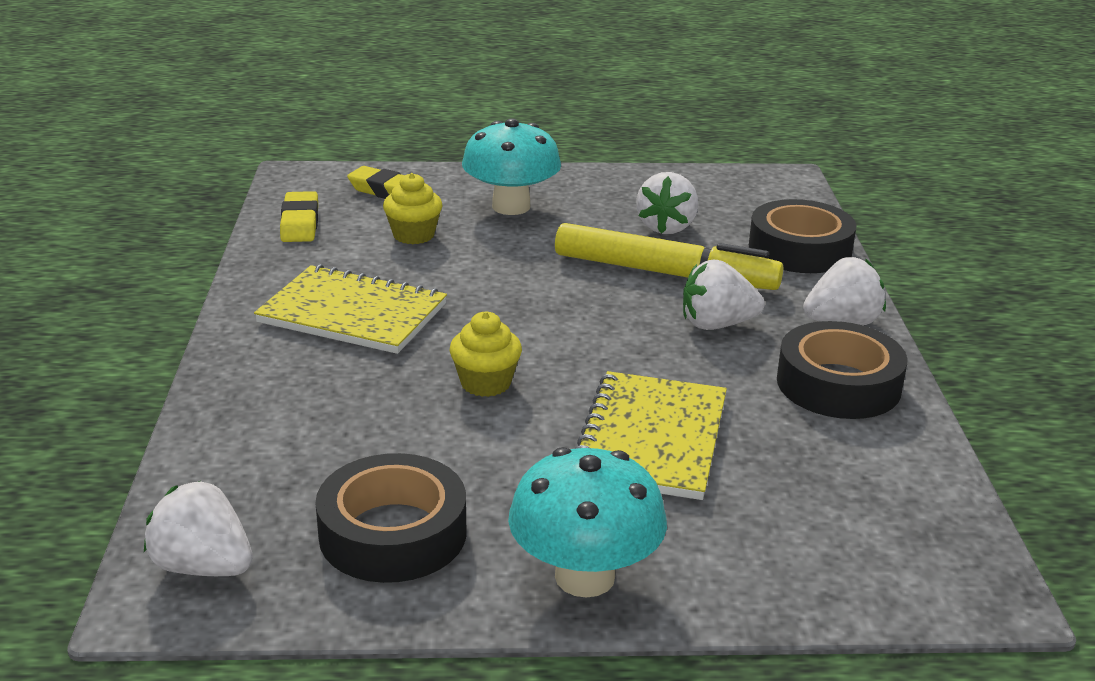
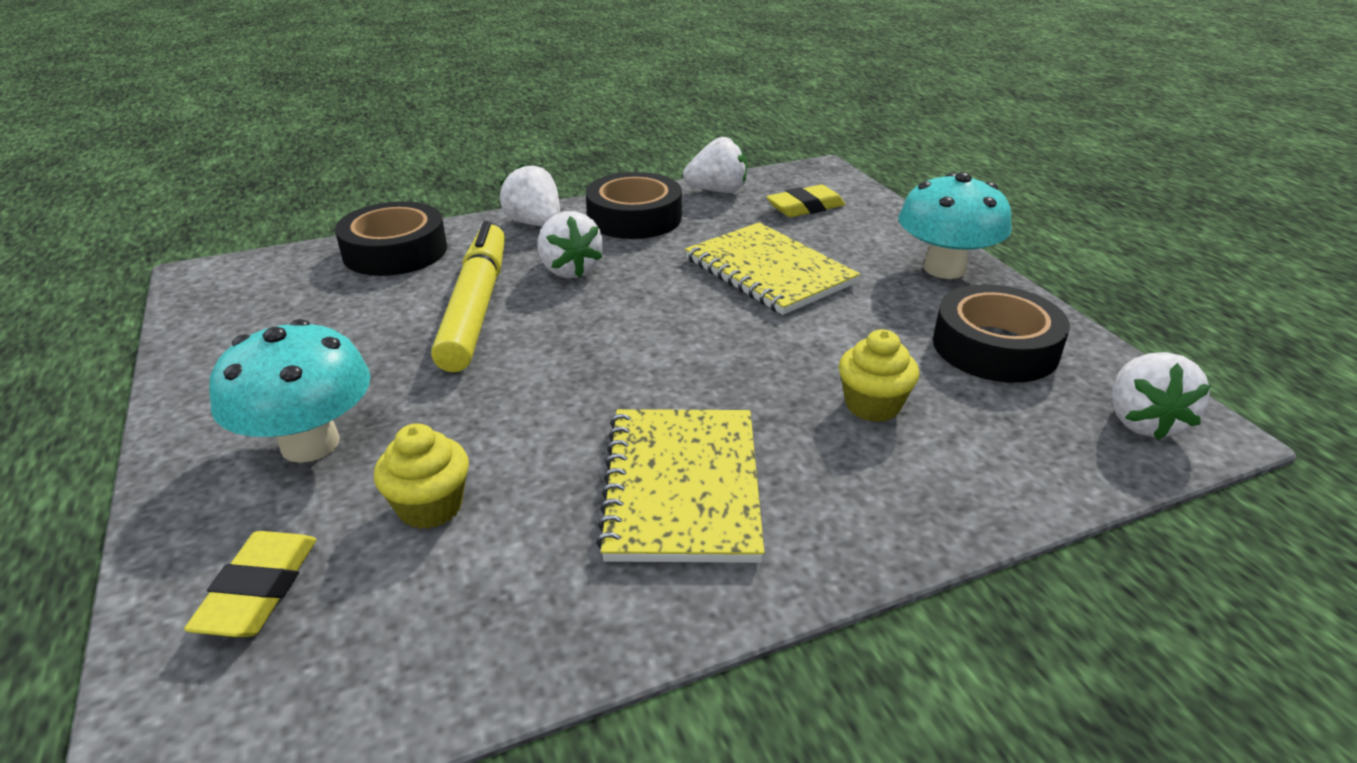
camera: 110 degrees left, 5 degrees up
(300, 223) = (416, 658): yellow eraser -> yellow eraser (805, 207)
(485, 383) = (755, 358): yellow cupcake -> yellow cupcake (872, 405)
(651, 439) = (769, 271): yellow notebook -> yellow notebook turned 60 degrees clockwise
(666, 227) = (357, 323): white strawberry -> white strawberry (718, 191)

